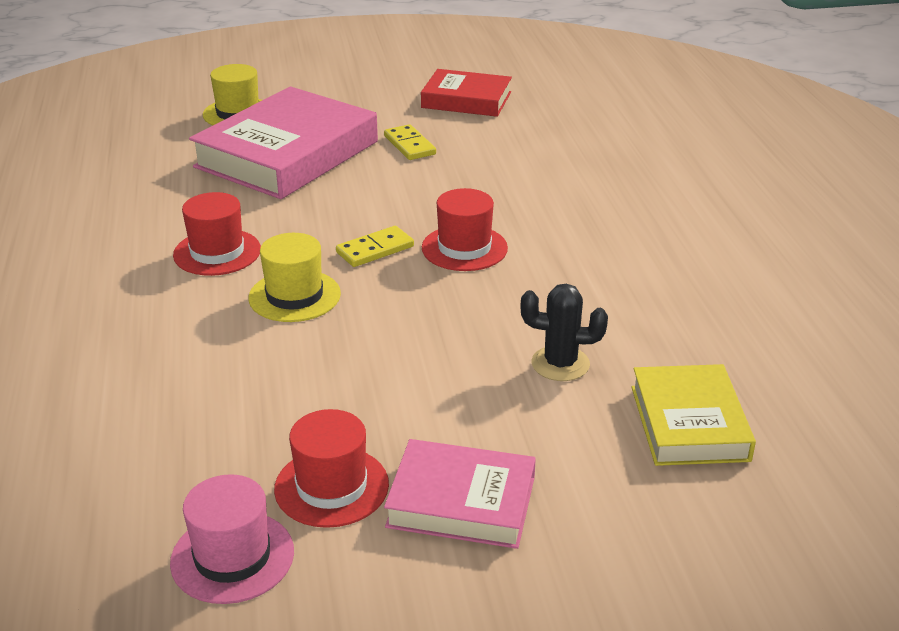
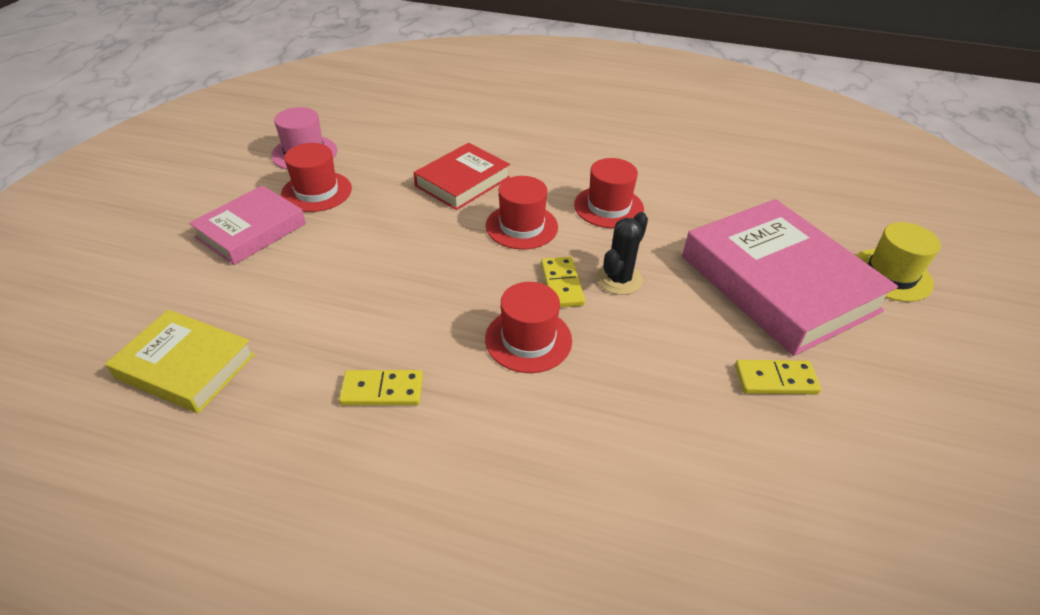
camera: 115 degrees right, 10 degrees up
(294, 296) = (521, 226): yellow hat -> red hat
(466, 100) = (917, 493): red book -> red book (462, 182)
(560, 364) = (320, 327): black cactus -> black cactus (619, 279)
(591, 299) = (382, 390): none -> yellow domino

